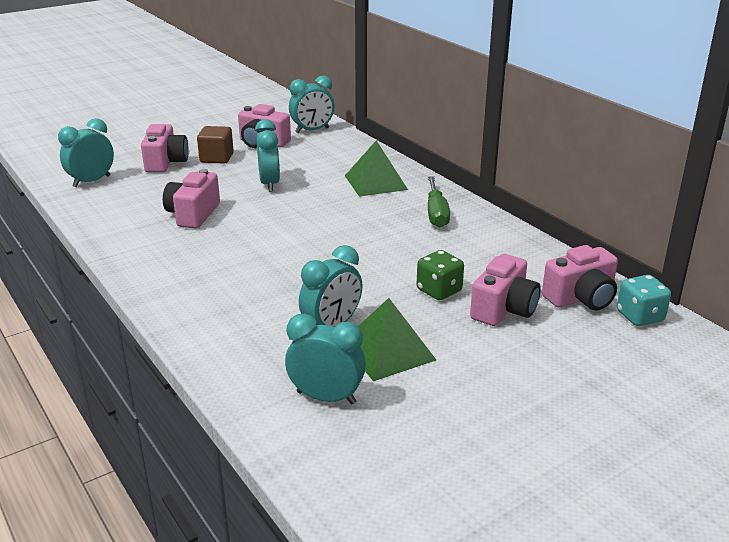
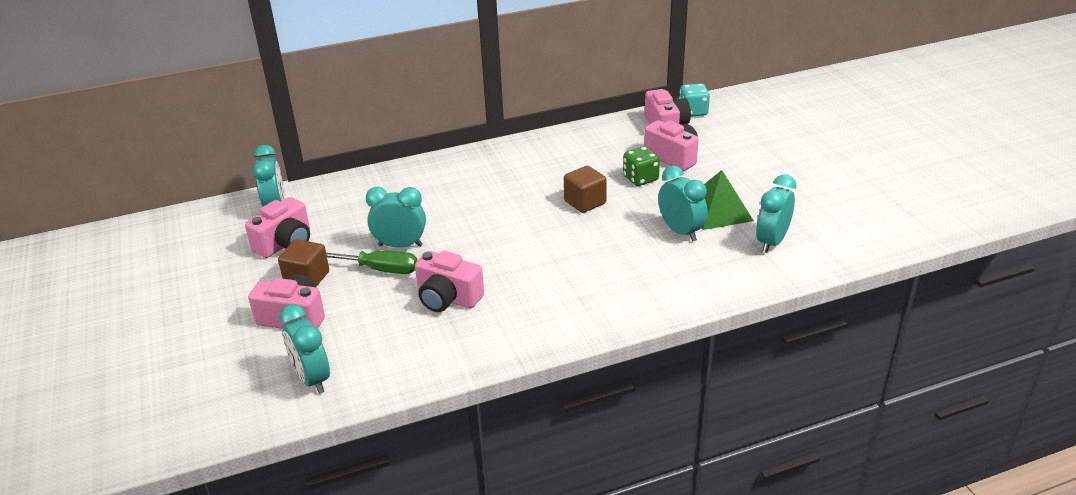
camera: 75 degrees left, 5 degrees up
(373, 261) = (585, 202): none -> brown cube
(375, 182) = (433, 184): green pyramid -> none
(436, 213) = (513, 162): green screwdriver -> green screwdriver (380, 269)

